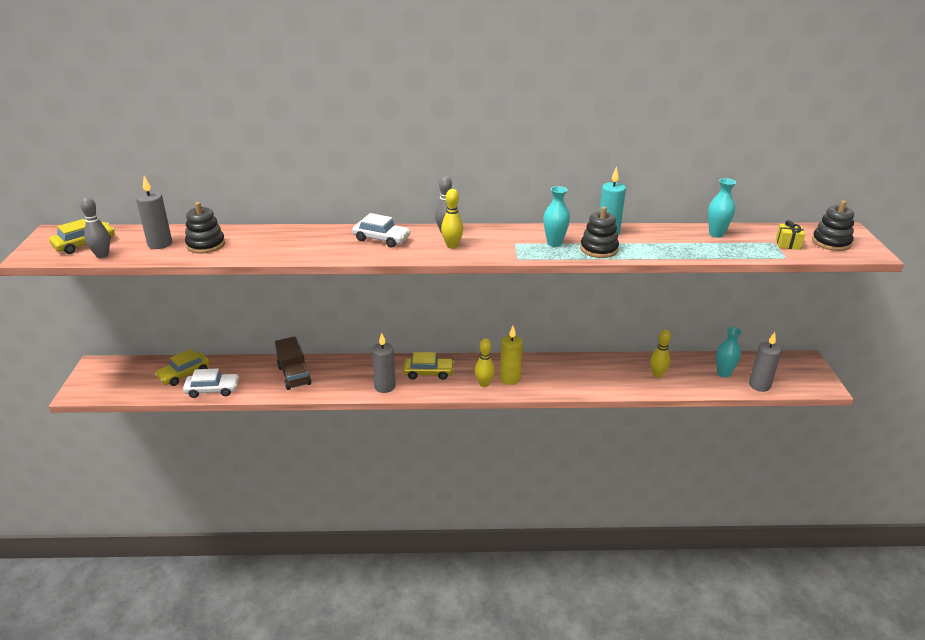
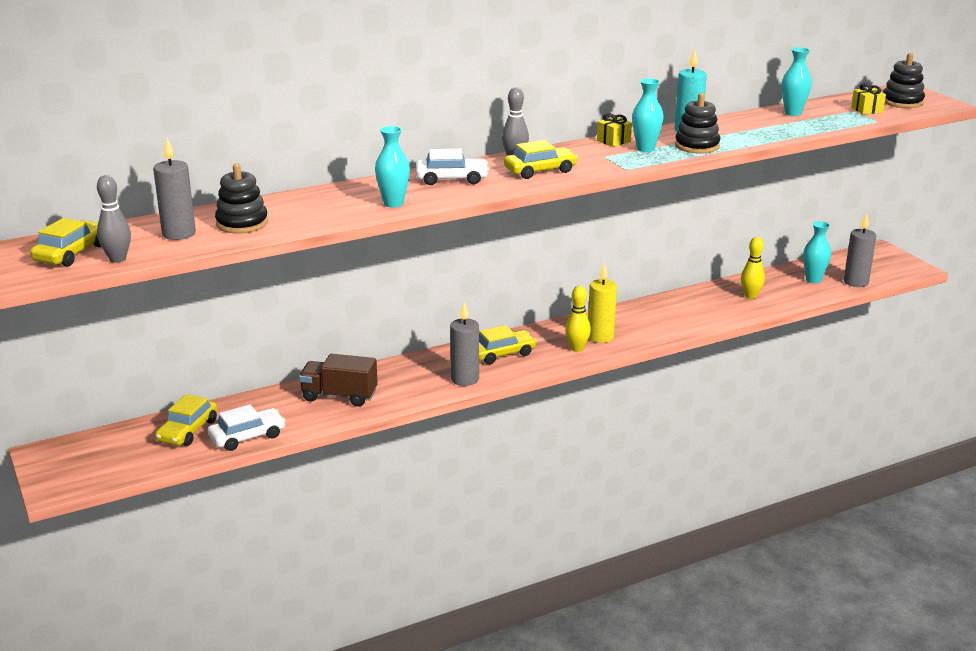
camera: 25 degrees left, 5 degrees down
(294, 375) = (339, 396): brown truck -> brown truck turned 150 degrees clockwise
(317, 251) = (393, 203): none -> turquoise vase
(452, 246) = (540, 170): yellow bowling pin -> yellow car
(537, 230) = (613, 141): none -> yellow gift

